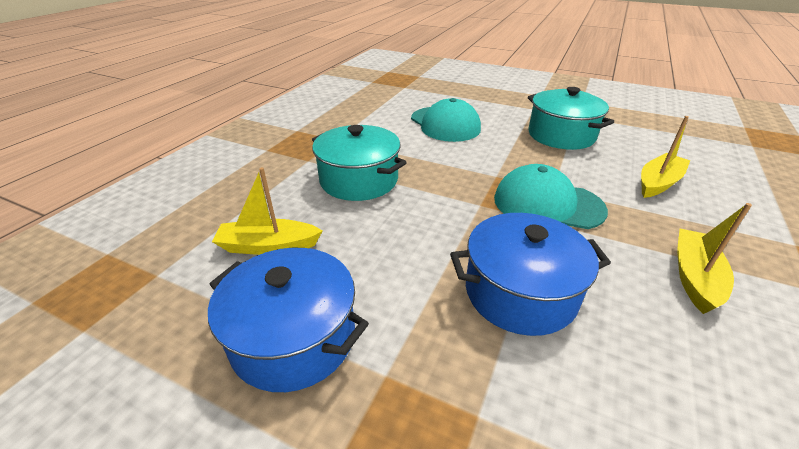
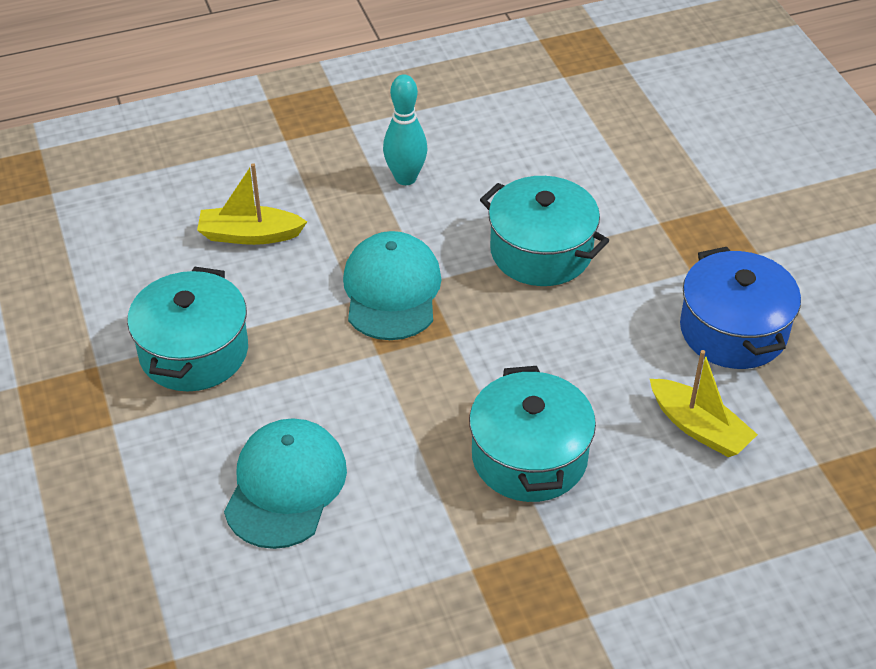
camera: 135 degrees left, 10 degrees up
(520, 292) = (541, 251): blue pot -> turquoise pot
(547, 204) = (391, 290): turquoise cap -> turquoise cap turned 150 degrees counterclockwise
(694, 277) = (405, 178): yellow boat -> turquoise bowling pin

